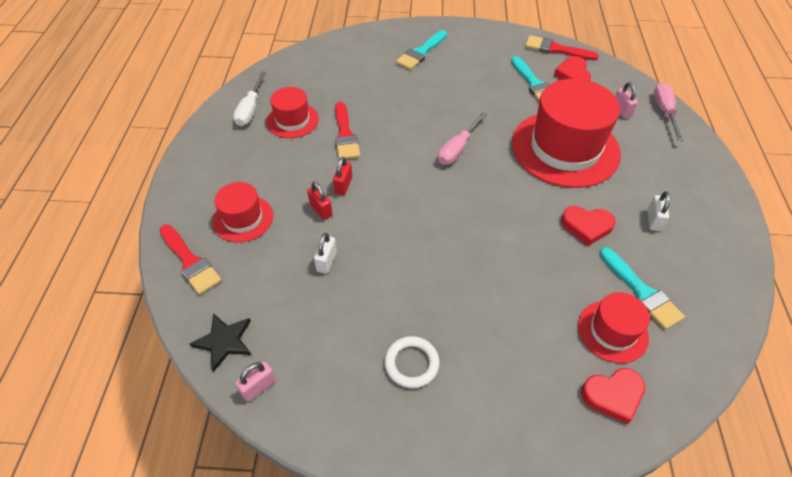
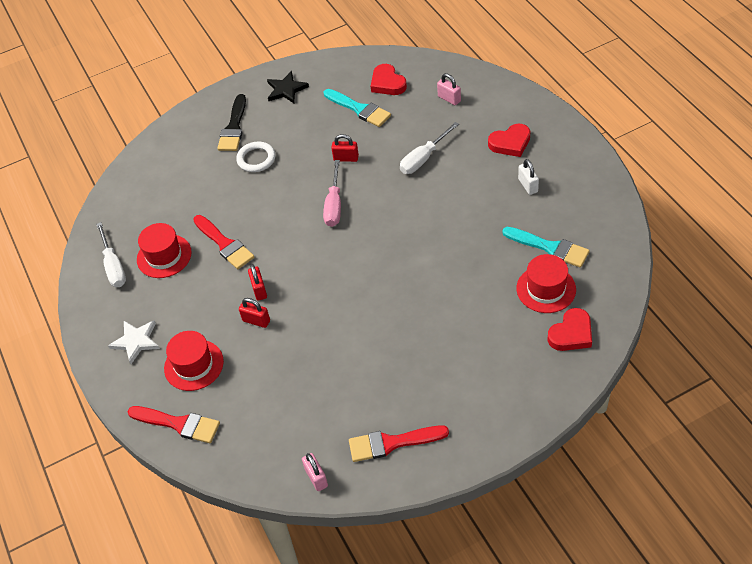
camera: 25 degrees left, 0 degrees up
(217, 174) = (136, 341): none -> white star
(224, 341) = (261, 464): black star -> black star (286, 89)
(259, 387) = (316, 477): pink padlock -> pink padlock turned 45 degrees counterclockwise
(326, 261) = (295, 359): white padlock -> none
(411, 363) = (418, 394): white ring -> white ring (256, 159)
(421, 52) = (233, 127): turquoise brush -> black brush
(495, 116) = (346, 158): none -> red padlock
(556, 49) = (357, 63): red brush -> red brush (392, 443)
(565, 148) = (423, 158): red hat -> white screwdriver
(586, 226) = (481, 218): red heart -> red heart (510, 143)
(664, 112) = (484, 82): pink screwdriver -> none

